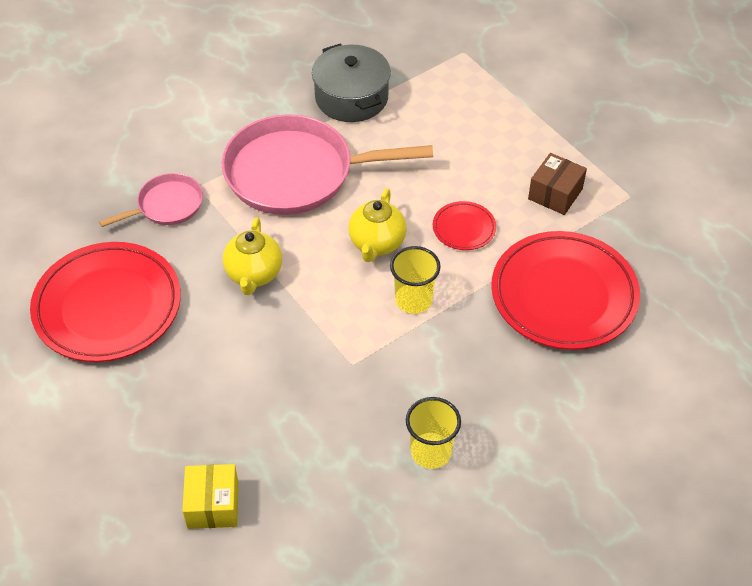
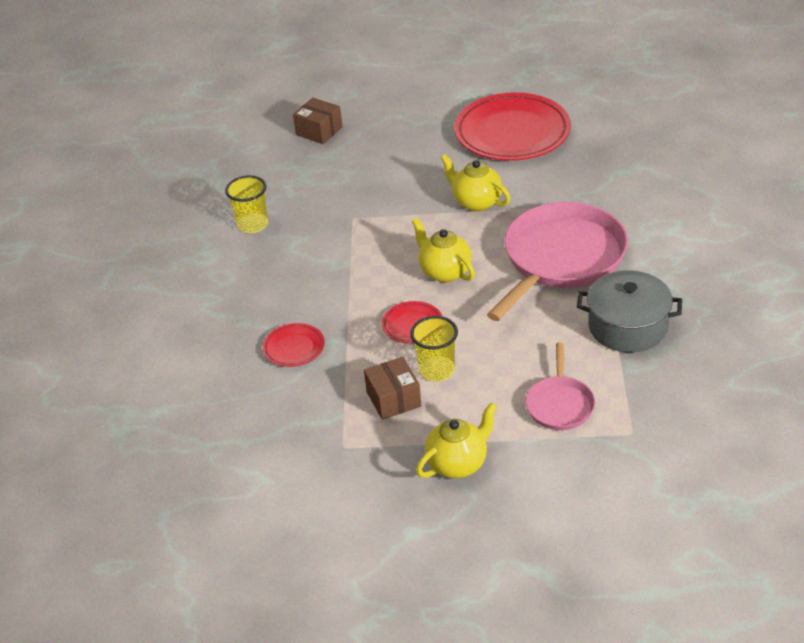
camera: 130 degrees right, 10 degrees down
(167, 205) = (586, 184): pink pan -> pink pan (560, 404)
(213, 505) = (319, 131): yellow box -> brown box
(413, 300) = (374, 268): yellow cup -> yellow cup (437, 370)
(564, 295) = (294, 348): red plate -> red plate, size x0.45
(579, 124) = (458, 463): none -> yellow teapot

